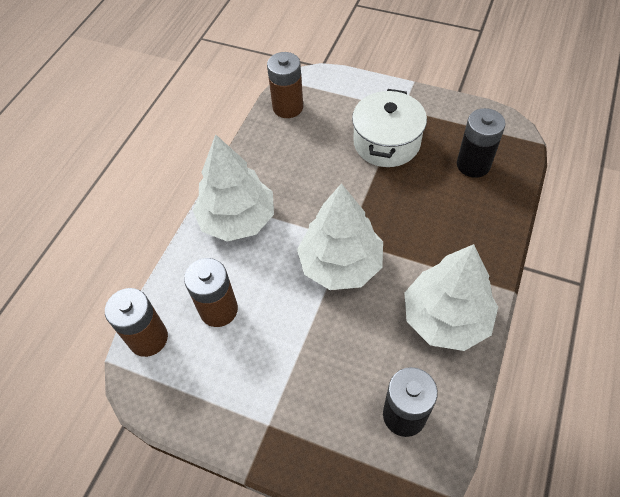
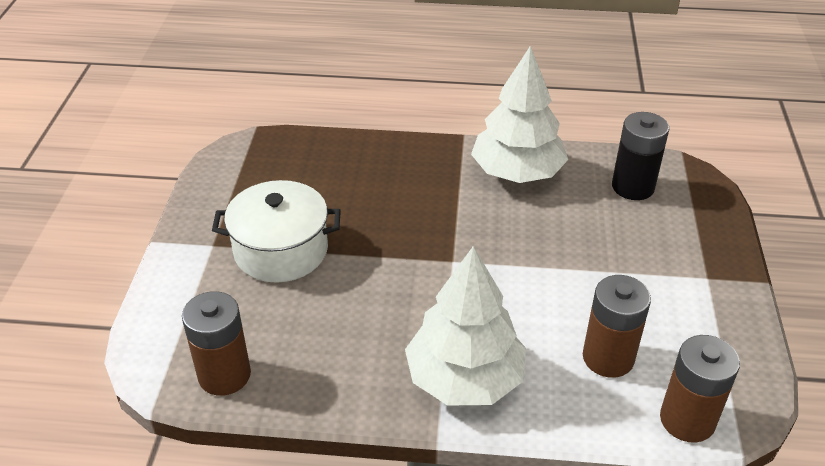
camera: 110 degrees left, 15 degrees down
(340, 264) = (490, 259): white tree -> none
(473, 165) = (302, 173): black battery -> none

